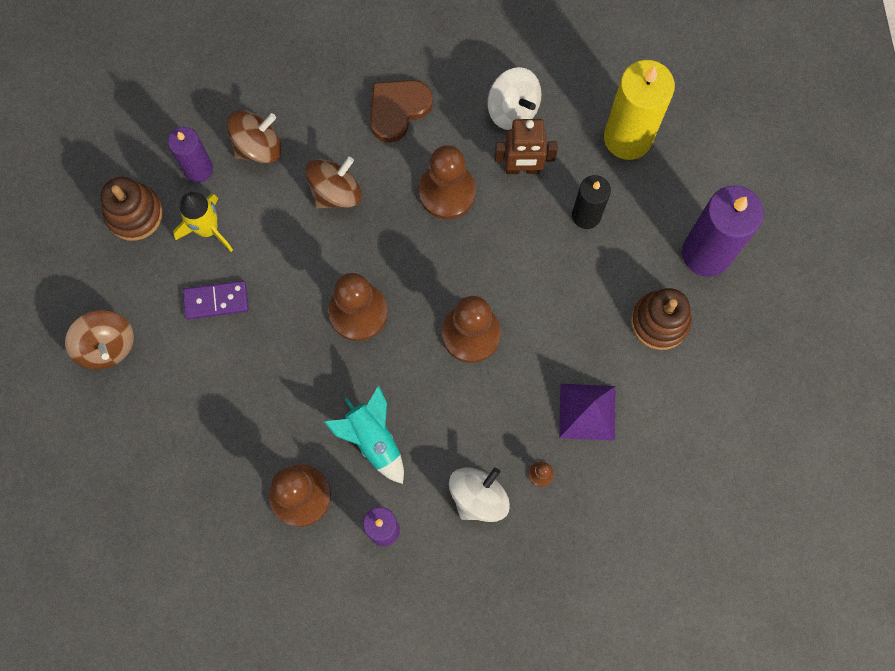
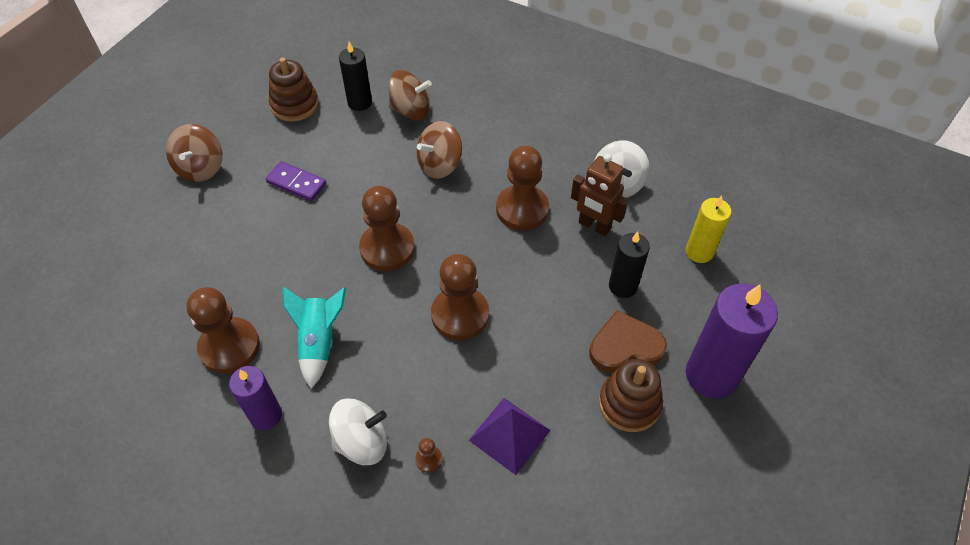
camera: 35 degrees right, 20 degrees down
(198, 169) = (360, 102): purple candle -> black candle
(208, 229) = (332, 139): yellow rocket -> none
(336, 192) = (440, 165): brown spinning top -> brown spinning top turned 150 degrees clockwise
(398, 110) = (528, 140): brown heart -> brown heart (625, 346)
(627, 138) = (699, 252): yellow candle -> yellow candle, size x0.59

